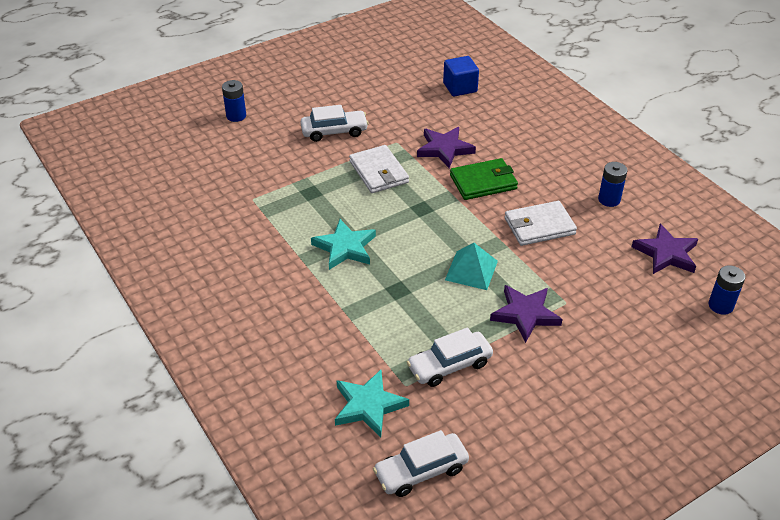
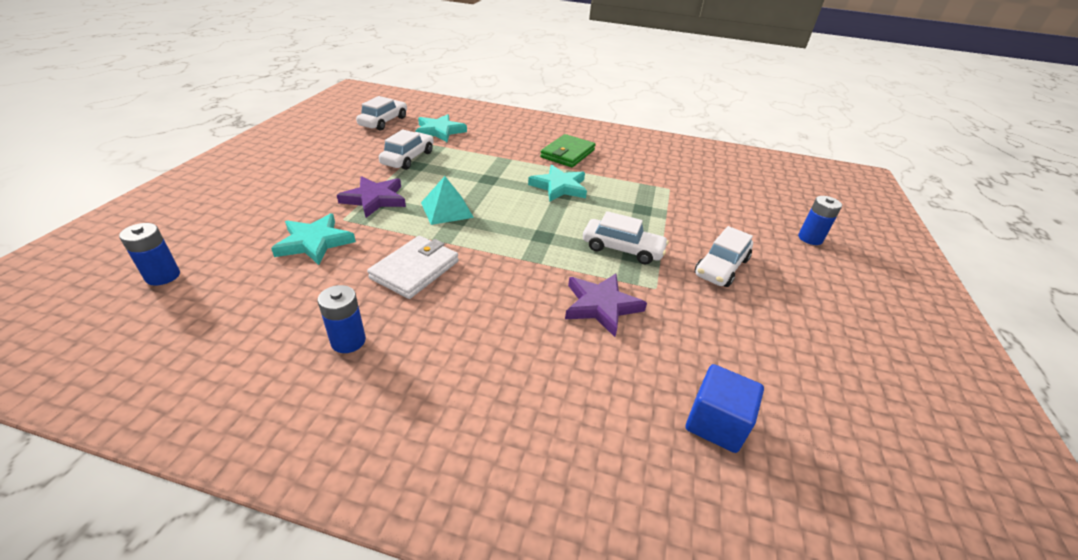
camera: 135 degrees right, 5 degrees down
(379, 172) = (622, 249): white wallet -> white car
(483, 182) = (517, 288): green wallet -> green wallet (567, 154)
(600, 286) = (314, 242): none -> turquoise star
(666, 253) = (243, 305): purple star -> none

